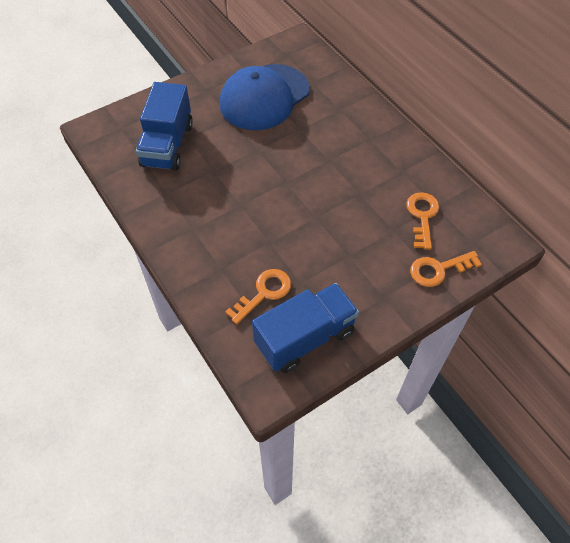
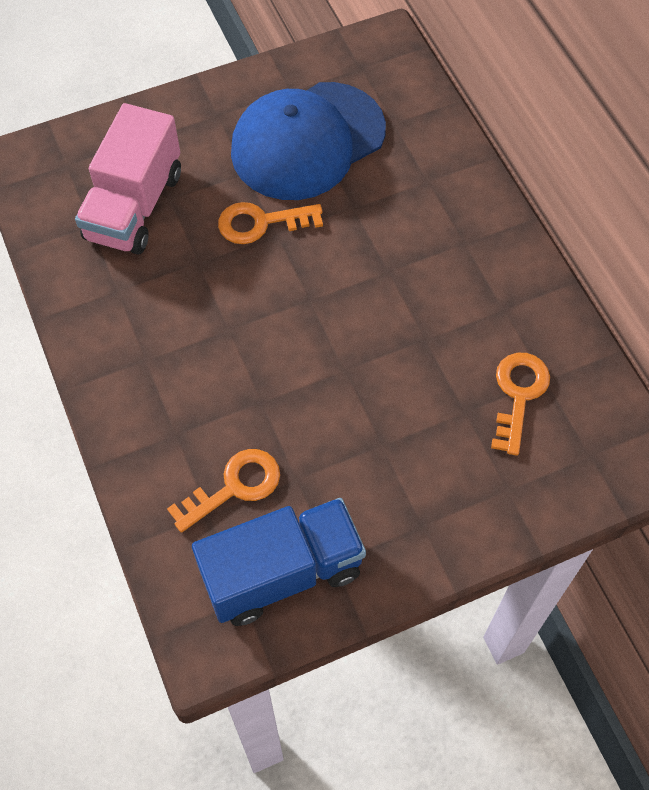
camera: 10 degrees right, 5 degrees up
(167, 145) = (134, 206): blue truck -> pink truck
(438, 269) = (521, 492): orange key -> orange key (261, 223)

